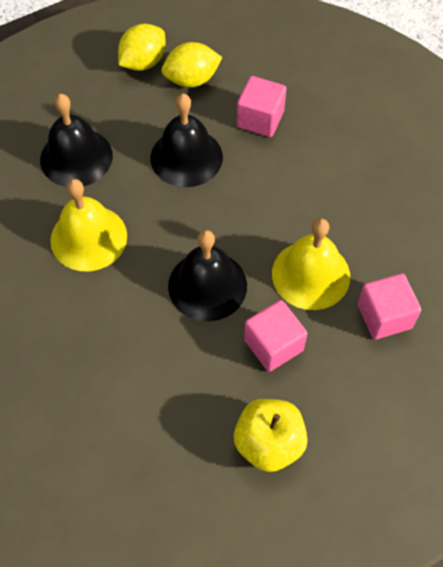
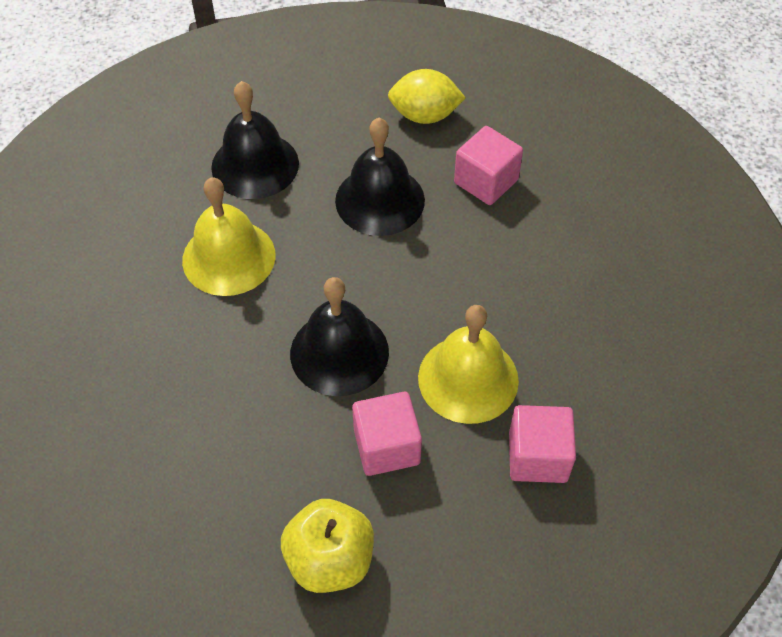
camera: 20 degrees right, 5 degrees down
(143, 62) = (377, 81): yellow lemon -> none

